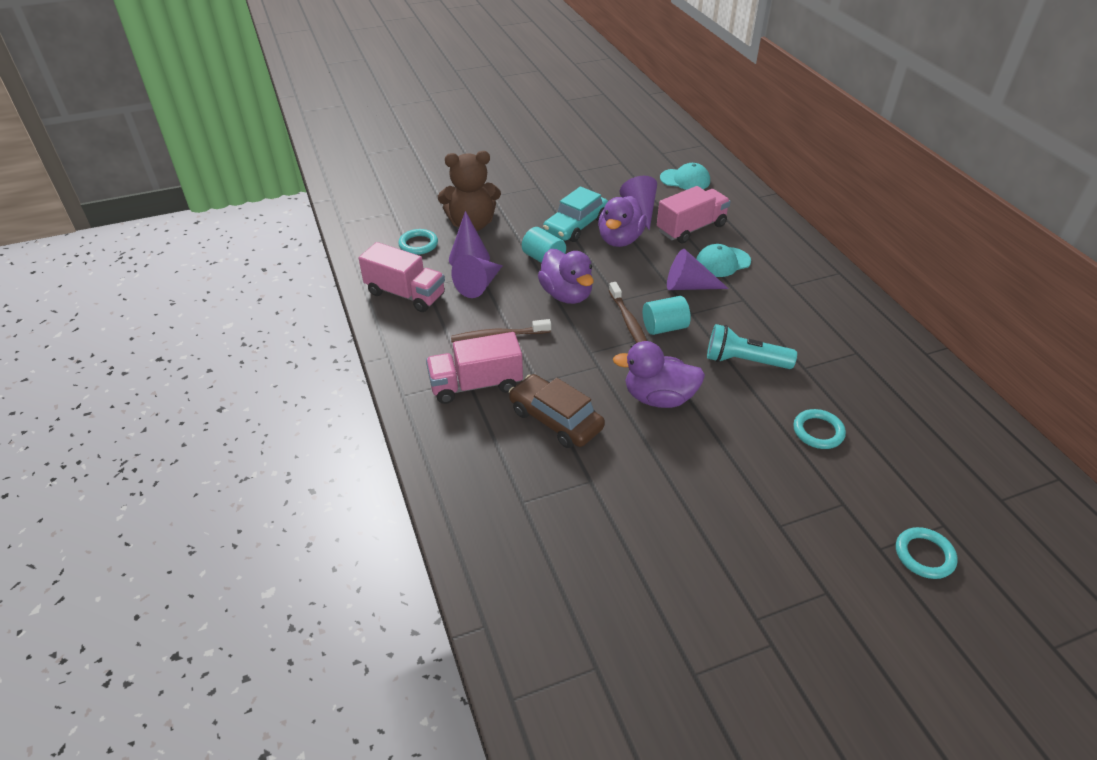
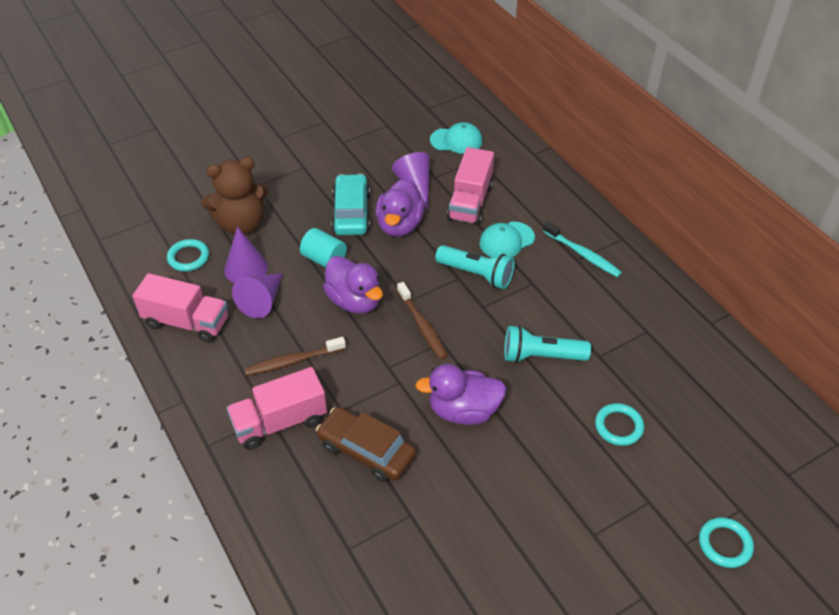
camera: 10 degrees left, 5 degrees up
(576, 225) = (351, 213): turquoise car -> turquoise car turned 150 degrees clockwise
(664, 327) = (458, 327): turquoise cylinder -> none
(688, 286) = (476, 274): purple cone -> turquoise flashlight
(691, 228) = (470, 202): pink truck -> pink truck turned 150 degrees clockwise
(798, 281) = (582, 254): none -> turquoise toothbrush

